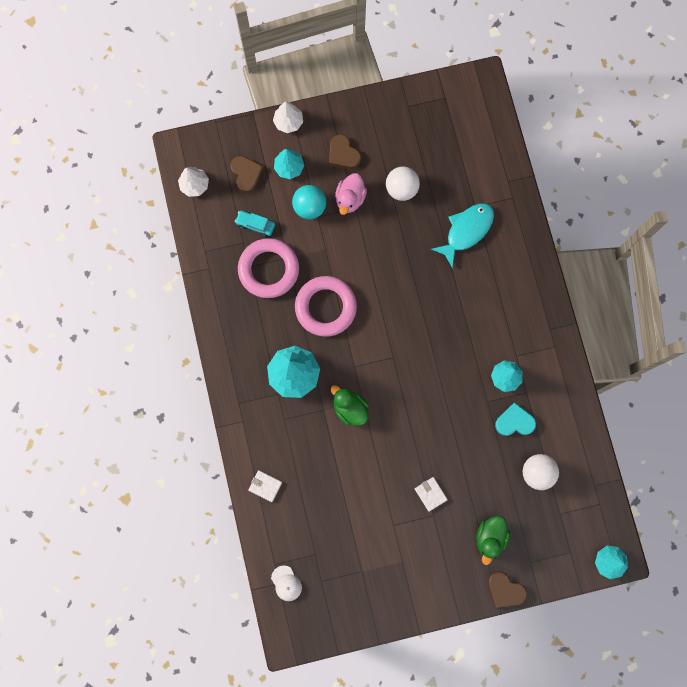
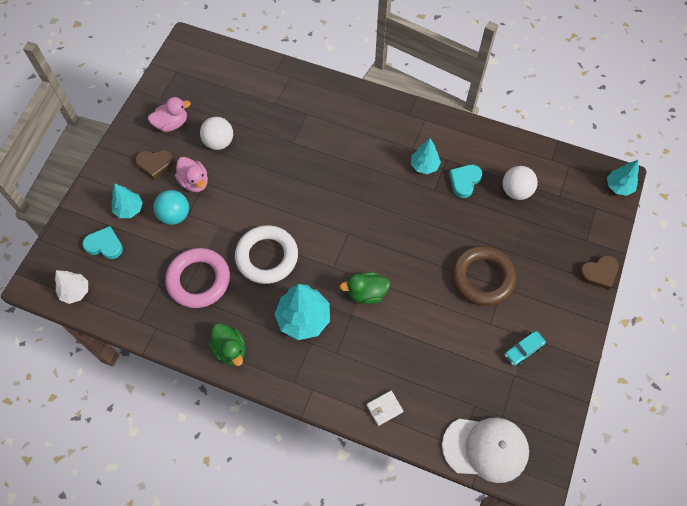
camera: 55 degrees left, 15 degrees down
(246, 174) = (104, 245): brown heart -> turquoise heart
(255, 224) = (152, 265): turquoise car -> turquoise car (523, 350)
(286, 583) = (485, 448): white cap -> white cap, size x2.19
(288, 122) = (92, 186): white tree -> none
(325, 307) = (267, 257): pink ring -> white ring
(390, 136) = (172, 124): none -> pink duck
(430, 494) = (482, 278): white wallet -> brown ring
(466, 231) = (289, 121): turquoise fish -> none
(490, 537) = (548, 256): green duck -> green duck (230, 350)

